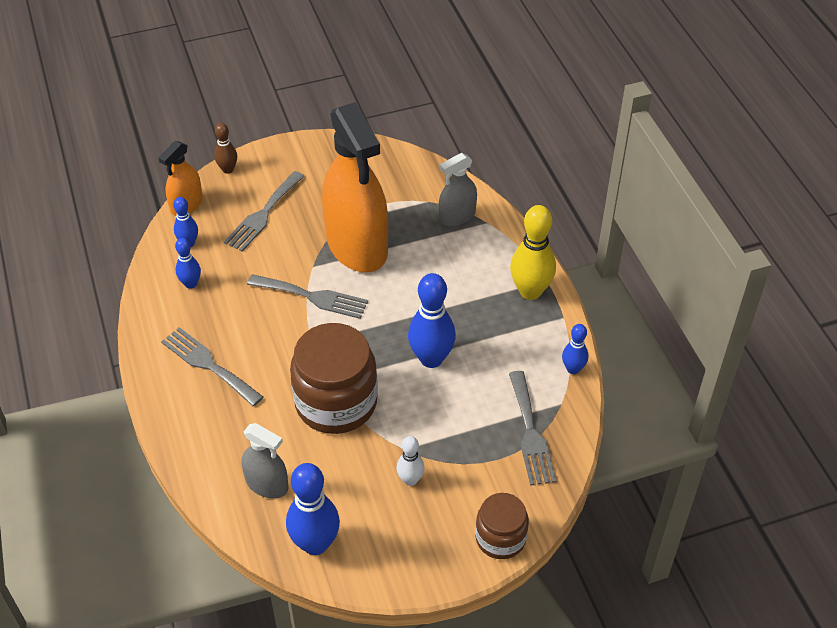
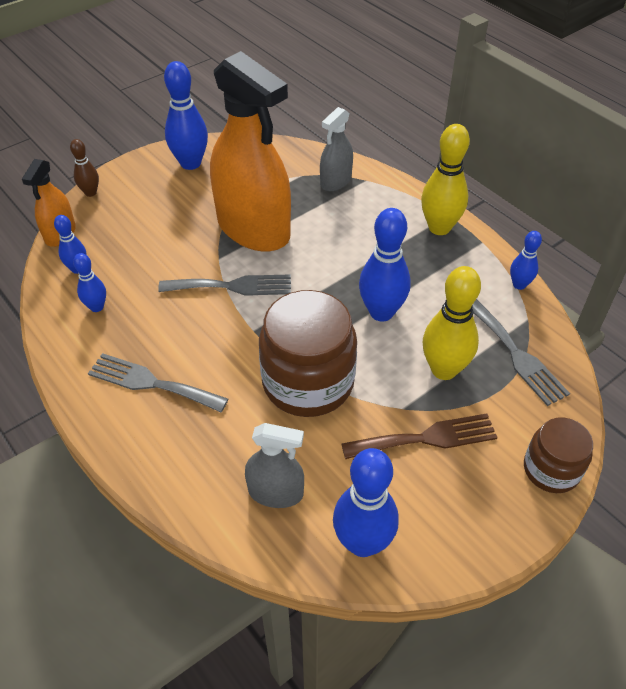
camera: 20 degrees left, 0 degrees up
(263, 214) = (145, 224): grey fork -> none
(330, 161) = (190, 163): none -> blue bowling pin
(410, 480) = (426, 438): white bowling pin -> brown fork
(458, 426) = (444, 369): none -> yellow bowling pin

